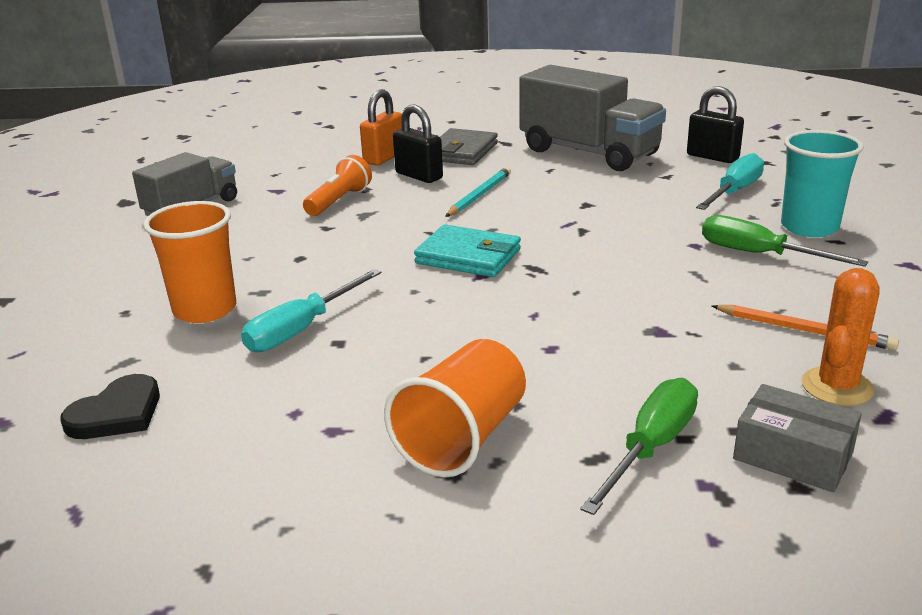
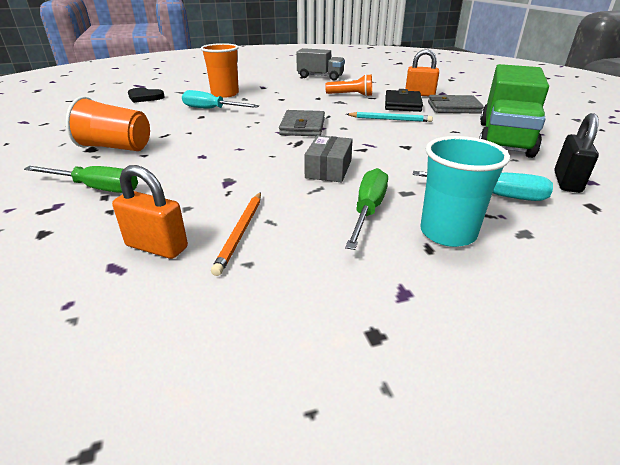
camera: 70 degrees right, 5 degrees up
(419, 176) = (402, 104): black padlock -> black wallet
(468, 257) = (302, 127): turquoise wallet -> grey wallet
(589, 152) = (504, 138): grey truck -> green truck
(792, 456) = (75, 230): grey box -> grey box (328, 169)
(837, 387) = (157, 247): orange cactus -> orange padlock

